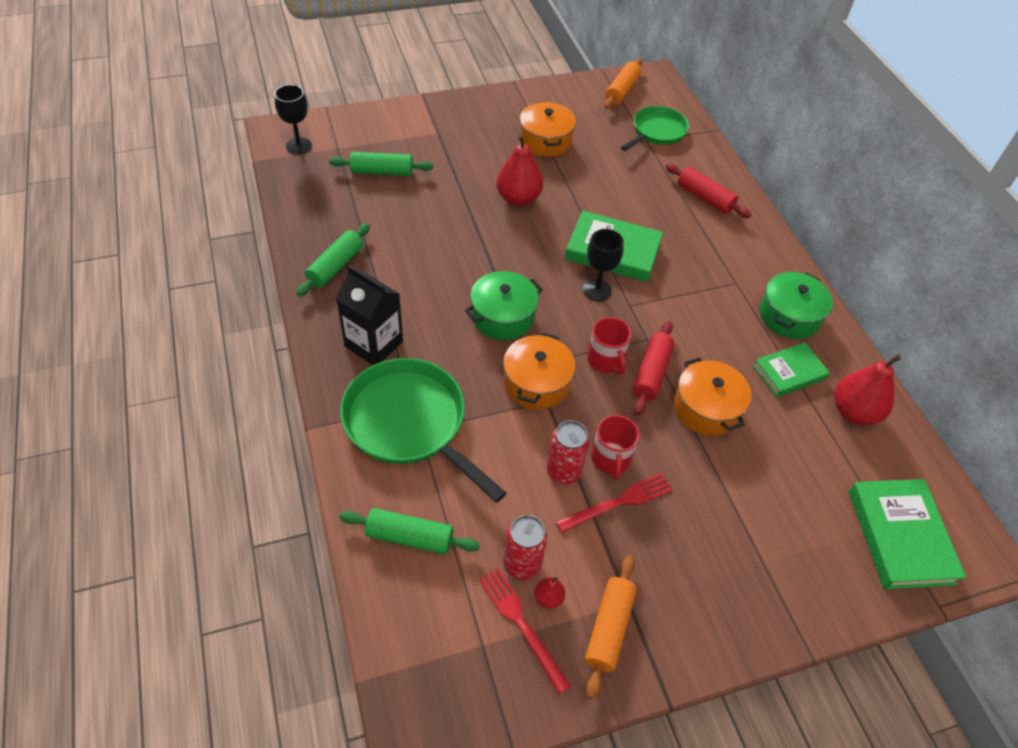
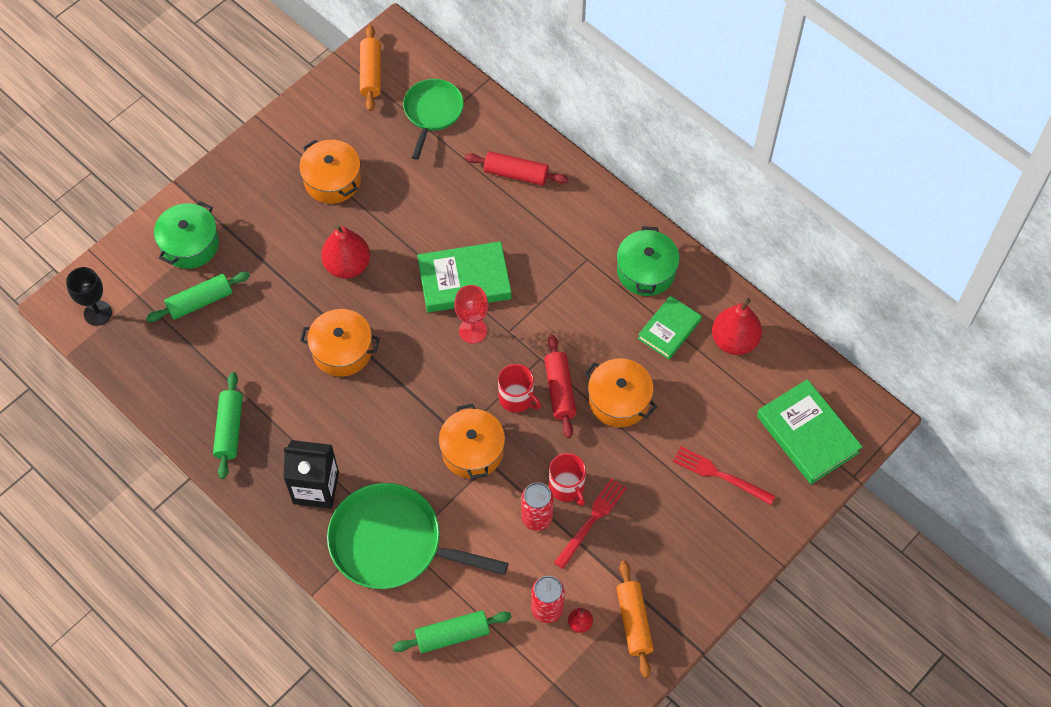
camera: 25 degrees left, 10 degrees up
(472, 253) = (342, 350): none -> orange pot
(503, 316) = (408, 401): green pot -> green pot (190, 244)
(522, 625) = (572, 653): red fork -> red fork (720, 475)
(597, 290) = (473, 330): black goblet -> red goblet

